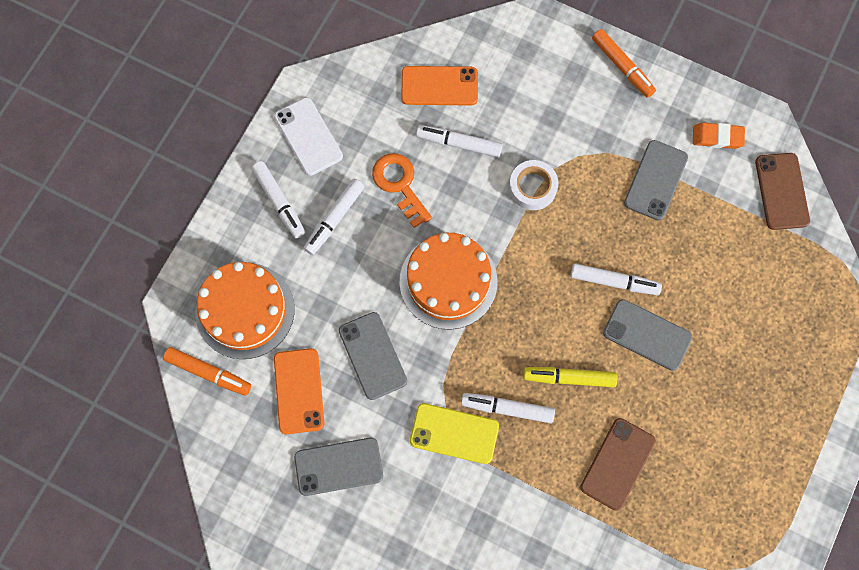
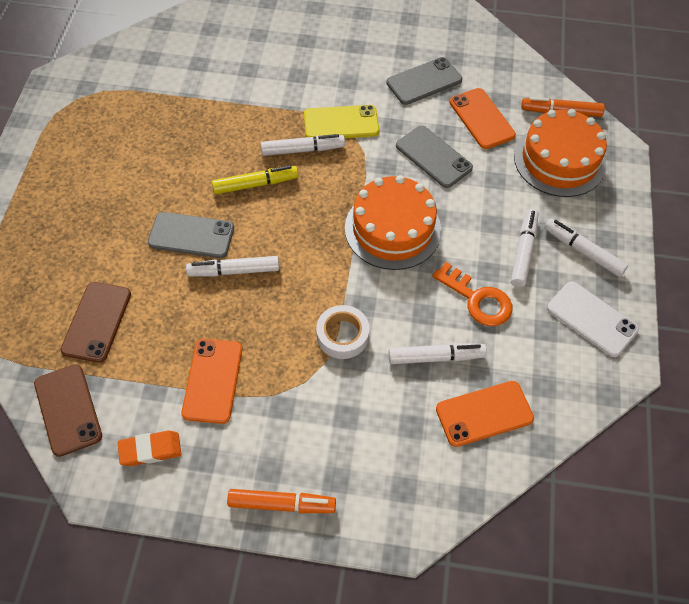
camera: 160 degrees right, 15 degrees down
(617, 464) = (197, 136): brown phone -> brown phone (97, 322)
(622, 67) = (282, 504): orange marker -> orange marker turned 150 degrees clockwise
(655, 180) = (212, 380): grey phone -> orange phone

